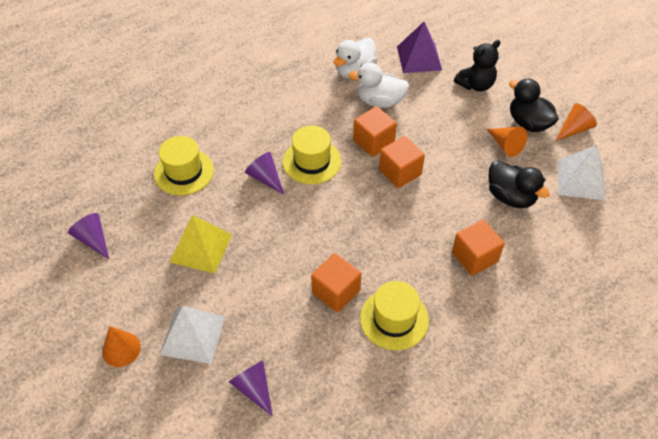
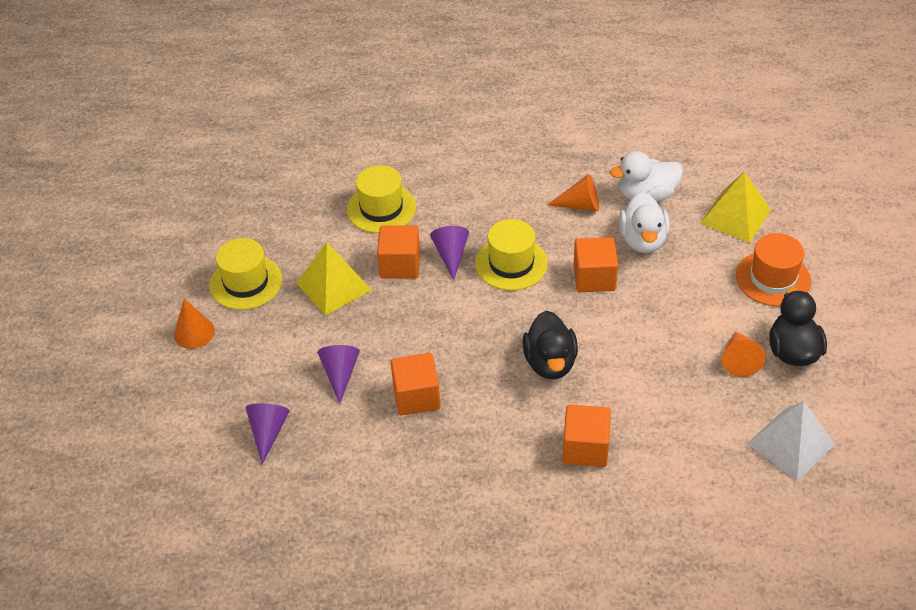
camera: 40 degrees right, 5 degrees down
(93, 239) = (251, 227): purple cone -> purple cone (340, 374)
(192, 335) = (259, 357): white pyramid -> none
(380, 101) = (643, 240): white duck -> white duck turned 135 degrees counterclockwise
(394, 319) = (446, 454): yellow hat -> yellow hat (246, 282)
(400, 172) = (591, 323): orange cube -> orange cube (400, 265)
(419, 58) = (735, 216): purple pyramid -> yellow pyramid
(475, 85) = (773, 278): black teddy bear -> orange hat
(510, 197) = (688, 414): black duck -> black duck (550, 363)
(574, 129) = (843, 387): orange cone -> orange cone (580, 205)

